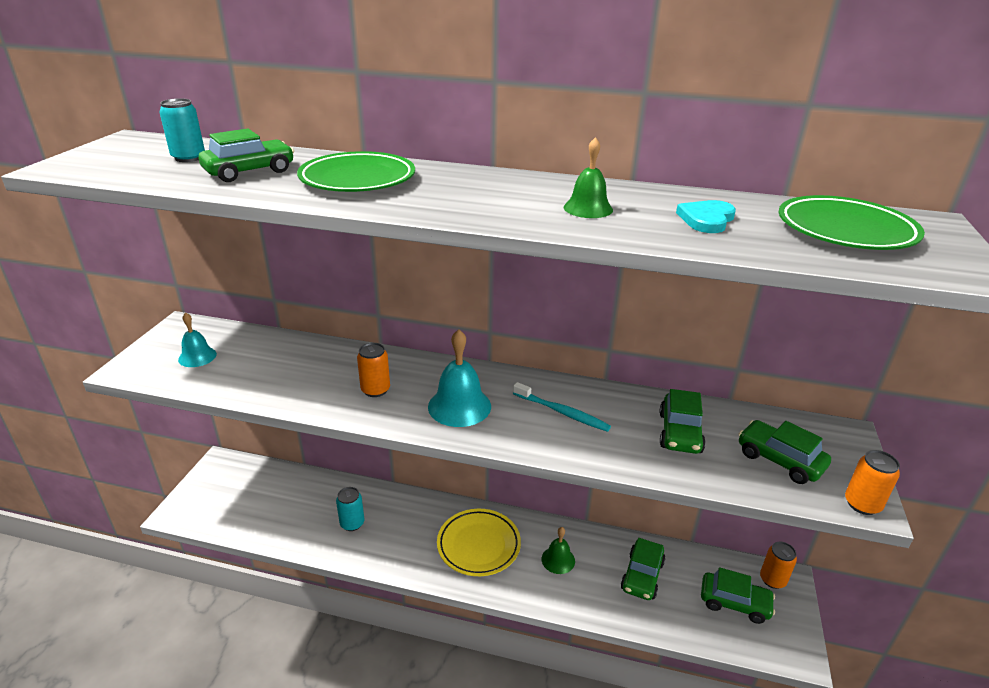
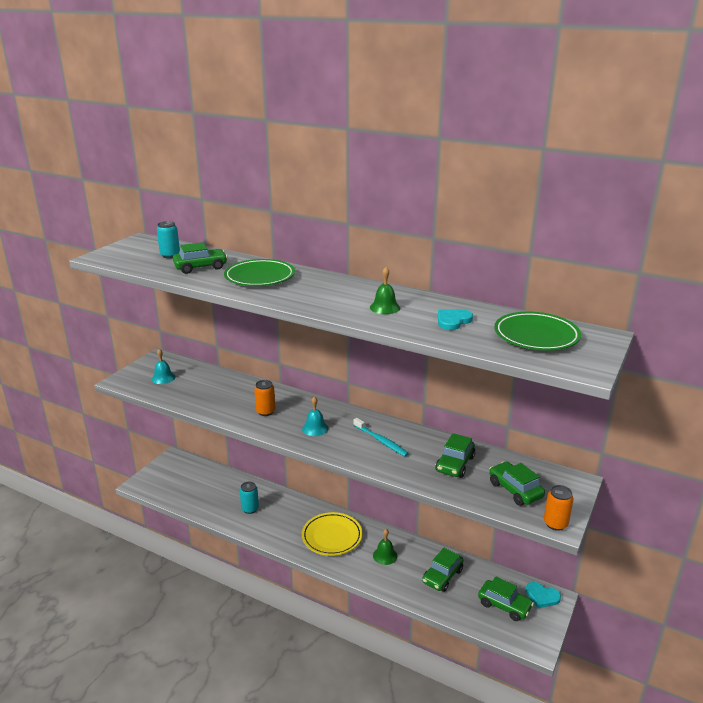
camera: 15 degrees right, 5 degrees down
(459, 406) = (315, 428): turquoise bell -> turquoise bell, size x0.62
(772, 580) = (542, 596): orange can -> turquoise heart

